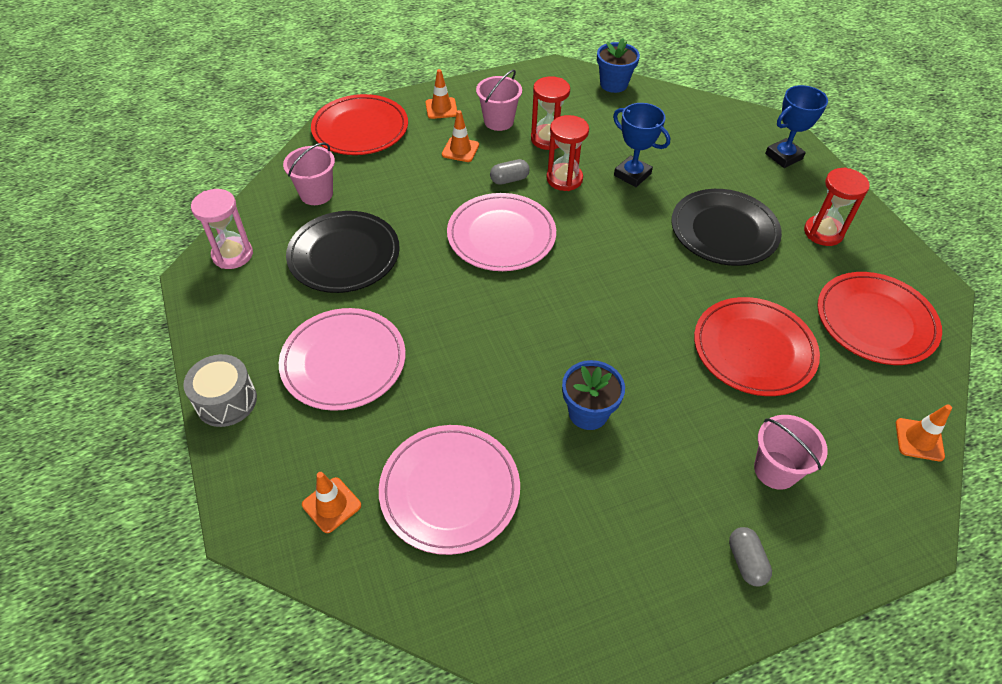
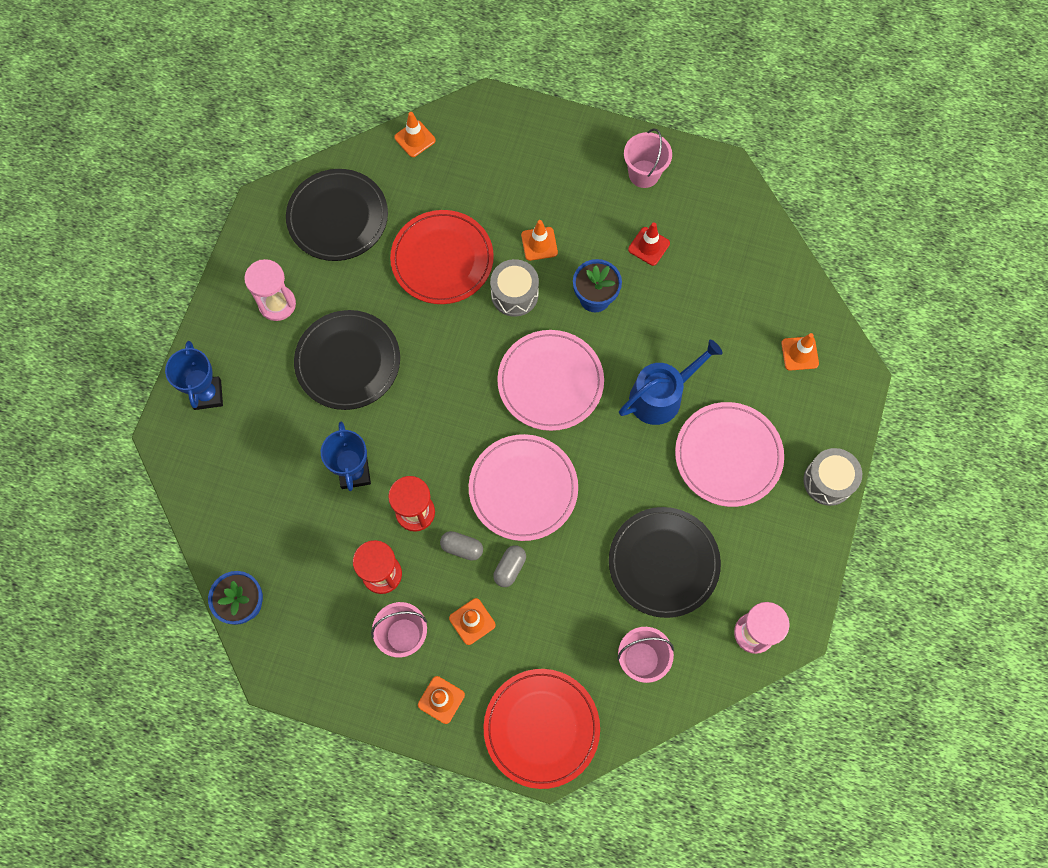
camera: 140 degrees left, 20 degrees up
(447, 370) = (661, 396): none -> blue watering can
(450, 490) = (722, 311): pink plate -> pink plate (550, 382)
(585, 504) = (649, 246): none -> red traffic cone
(661, 364) = (514, 294): none -> grey drum
(691, 425) = (539, 244): none -> orange traffic cone
(746, 561) = (590, 157): grey capsule -> grey capsule (509, 568)
(775, 470) = (519, 185): pink bucket -> pink bucket (644, 174)
(783, 156) = (207, 394): blue trophy -> blue trophy turned 75 degrees clockwise
(823, 232) = (277, 304): red hourglass -> pink hourglass
(875, 321) = (337, 217): red plate -> black plate

